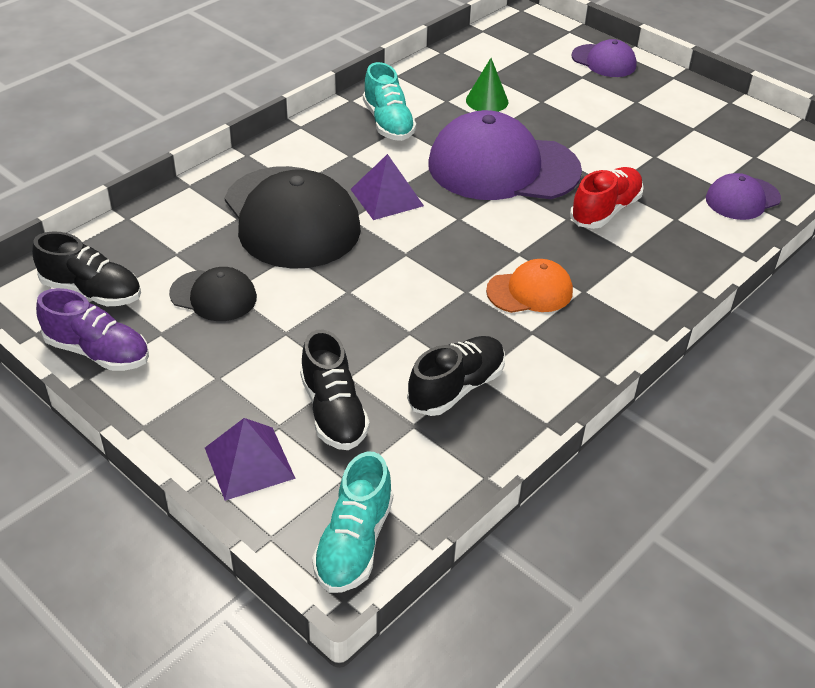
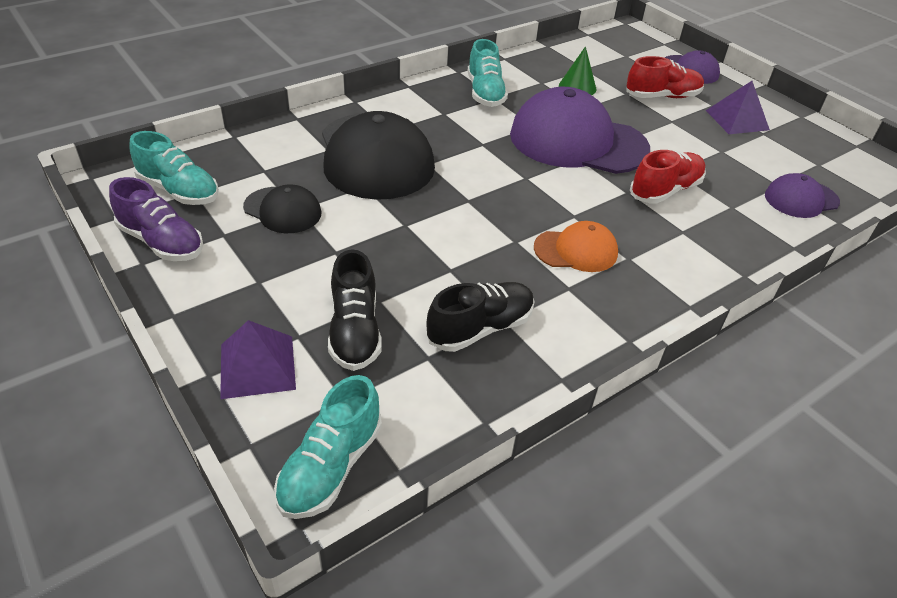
camera: 10 degrees right, 0 degrees up
(92, 291) = (179, 191): black shoe -> turquoise shoe
(386, 197) = (465, 151): purple pyramid -> purple pyramid (737, 120)
(580, 99) = (662, 96): none -> red shoe

